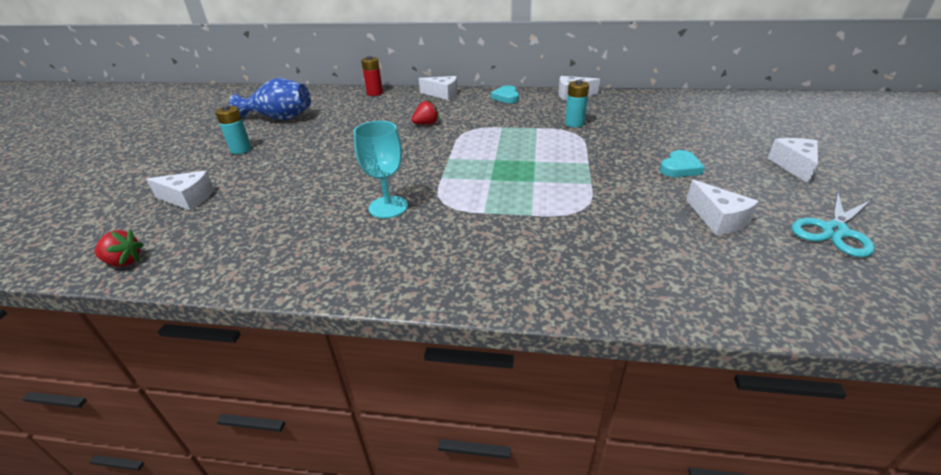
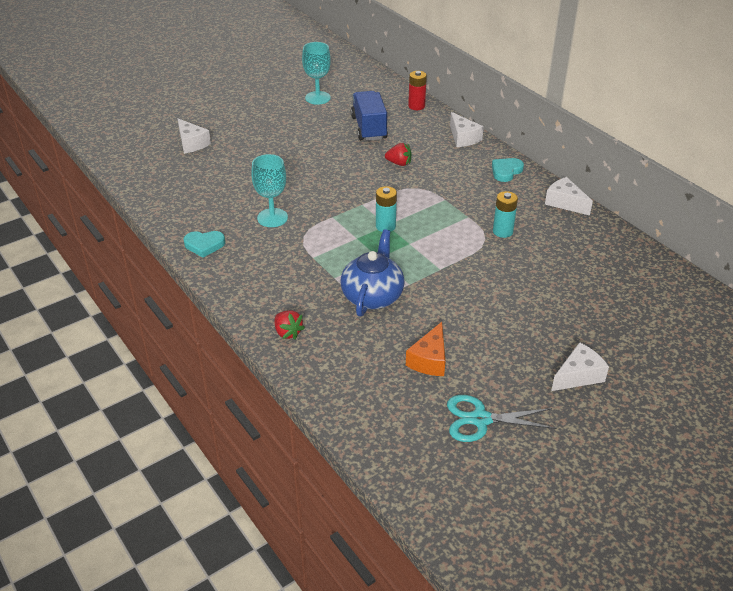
camera: 45 degrees right, 5 degrees up
(124, 262) = (126, 170): red strawberry -> red strawberry (288, 332)
(241, 149) = (260, 117): turquoise battery -> turquoise battery (385, 226)
(280, 118) = (317, 98): blue vase -> turquoise goblet
(361, 116) = (369, 128): none -> blue truck
(587, 207) = (372, 296): none -> blue teapot
(680, 168) = (491, 316): turquoise heart -> turquoise heart (204, 245)
(718, 219) = (429, 360): white cheese -> orange cheese

